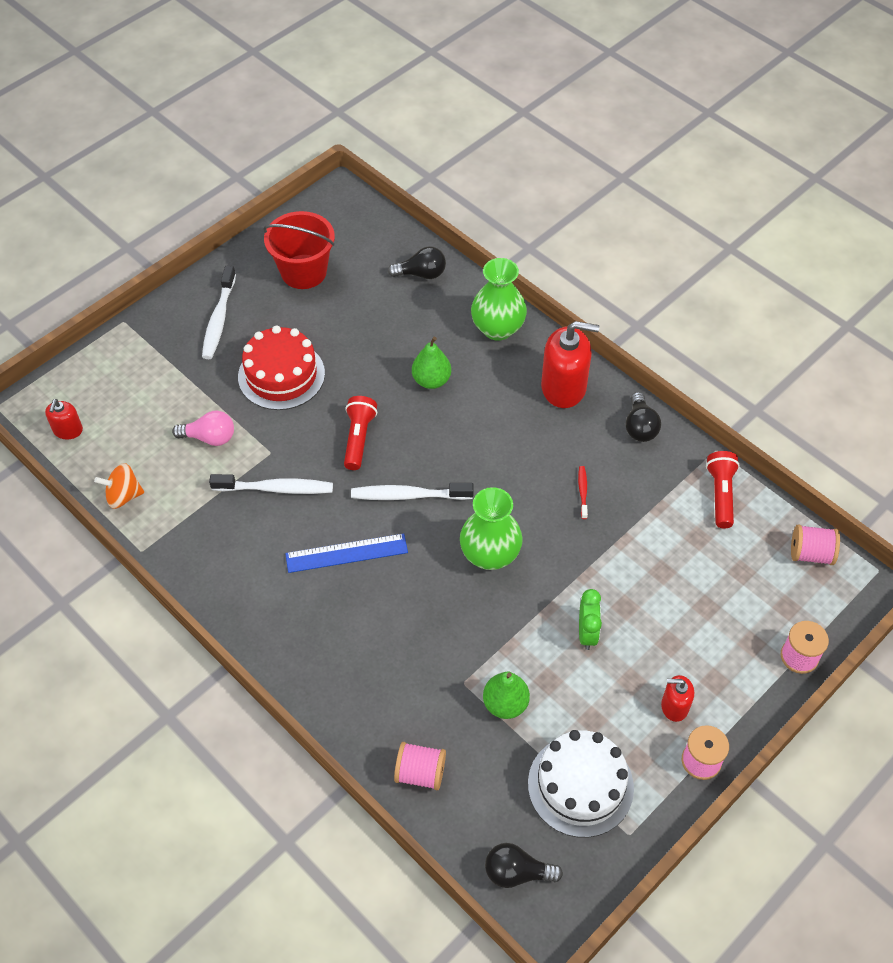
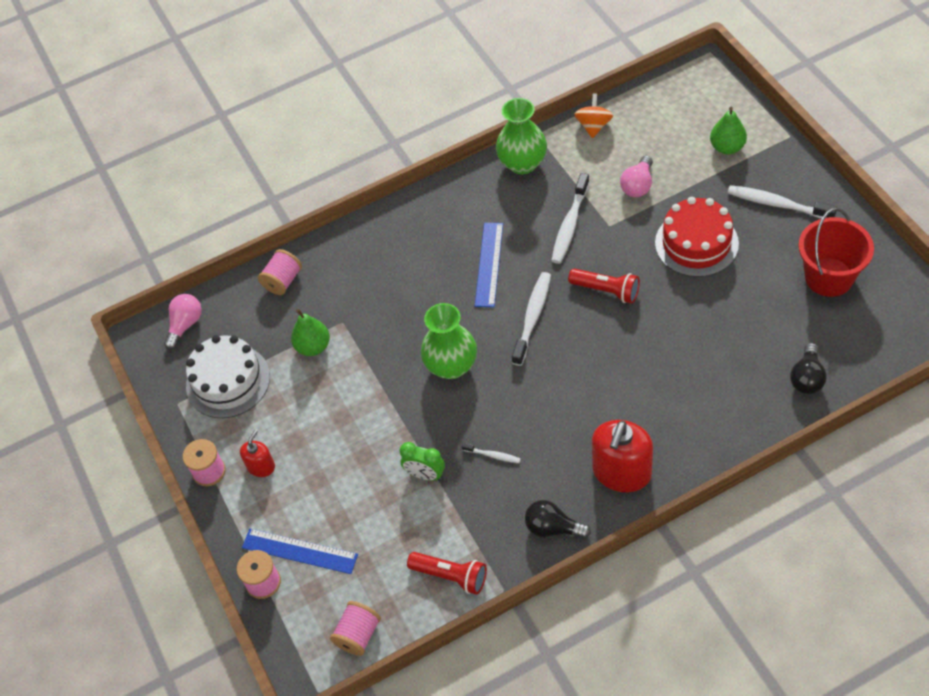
camera: 115 degrees right, 0 degrees up
(68, 430) = (672, 94): red soap dispenser -> none
(431, 380) = (660, 359): green pear -> green pear (727, 147)
(497, 328) = (714, 431): green vase -> green vase (522, 163)
(517, 872) = (185, 325): black light bulb -> pink light bulb
(582, 491) = (493, 455): red toothbrush -> white toothbrush
(587, 633) = (350, 420): green clock -> green clock (425, 475)
(752, 633) = (299, 551): none -> blue ruler

